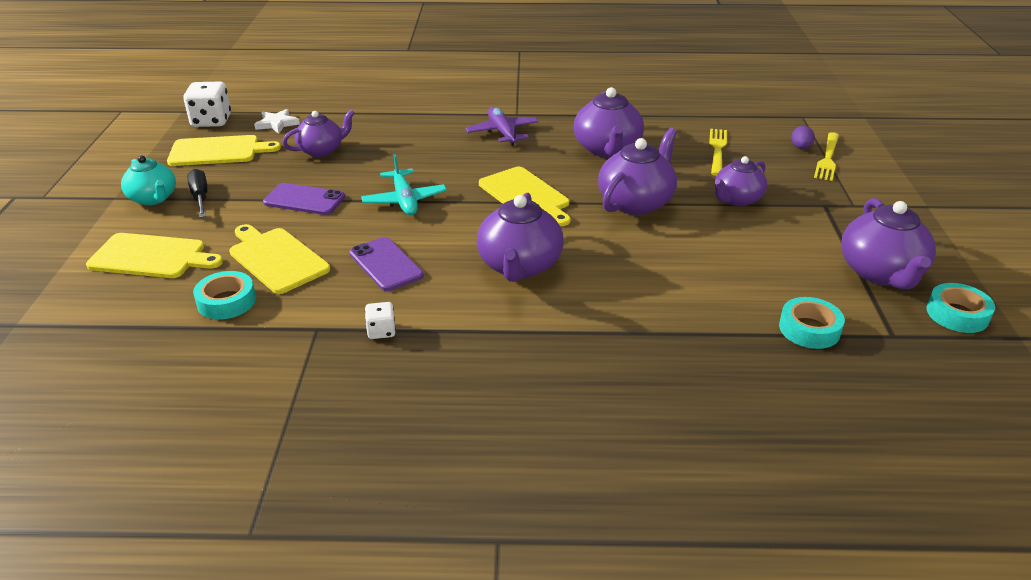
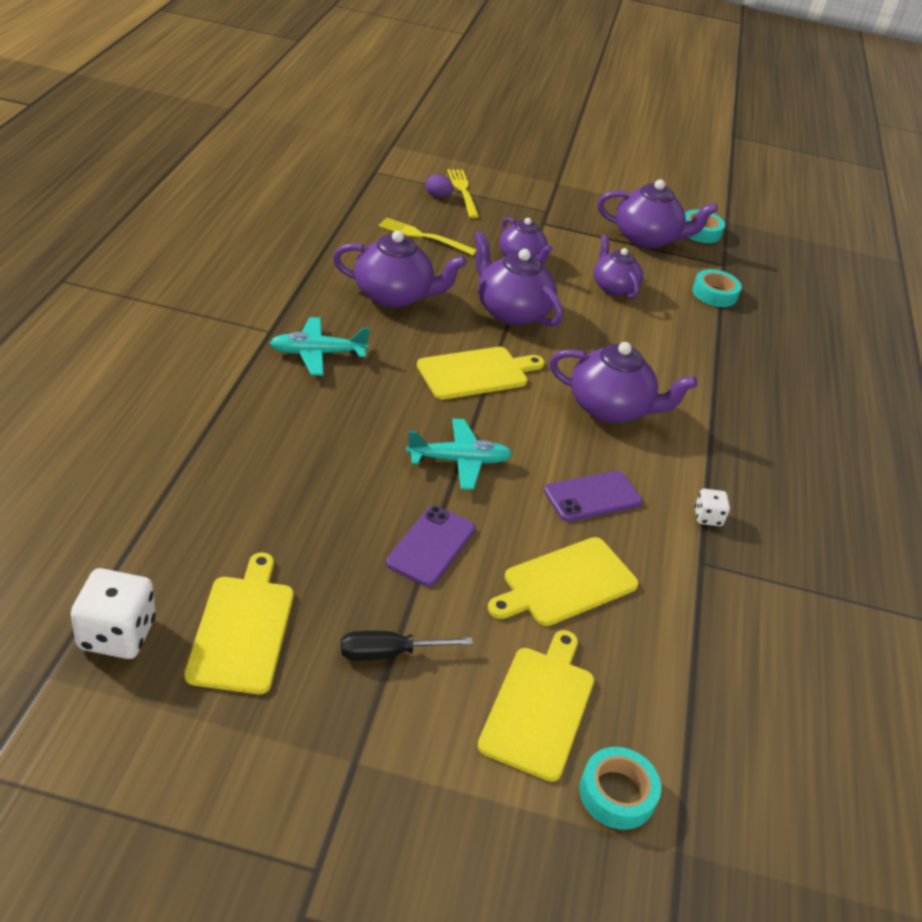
camera: 85 degrees left, 5 degrees up
(153, 198) = (374, 709): turquoise teapot -> none
(226, 301) = (648, 632): turquoise tape -> turquoise tape (617, 793)
(277, 124) = (175, 553): white star -> none
(322, 150) = (293, 514): purple teapot -> purple teapot (613, 287)
(502, 132) = (317, 353): purple plane -> turquoise plane
(827, 158) = (463, 191): yellow fork -> yellow fork turned 135 degrees counterclockwise

